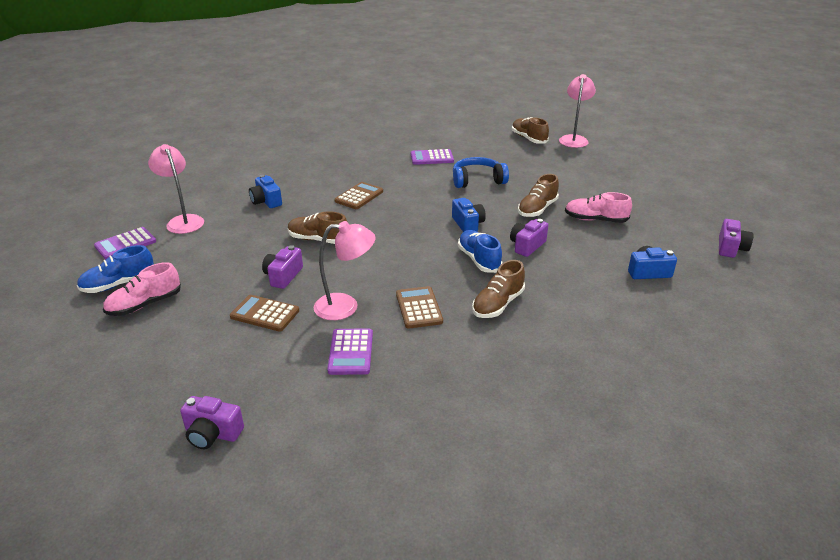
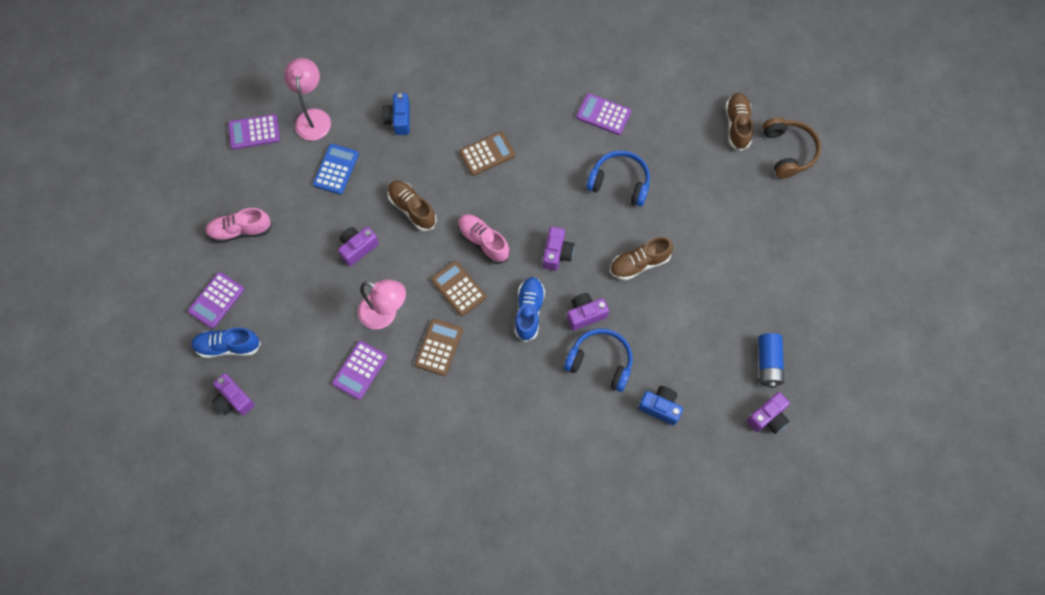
camera: 30 degrees right, 35 degrees up
(119, 284) = (230, 192): blue shoe -> blue shoe (228, 346)
(142, 361) = (216, 300): none -> purple calculator
(226, 240) = (336, 169): none -> blue calculator
(265, 314) = (321, 291): brown calculator -> brown calculator (458, 288)
(468, 224) = (557, 253): blue camera -> purple camera
(497, 304) = (502, 377): brown shoe -> none
(570, 266) = (600, 362): none -> blue headphones
(574, 139) = (788, 151): pink lamp -> brown headphones
(595, 220) = (680, 309): pink shoe -> pink shoe (483, 242)
(691, 223) = (768, 363): none -> blue battery

